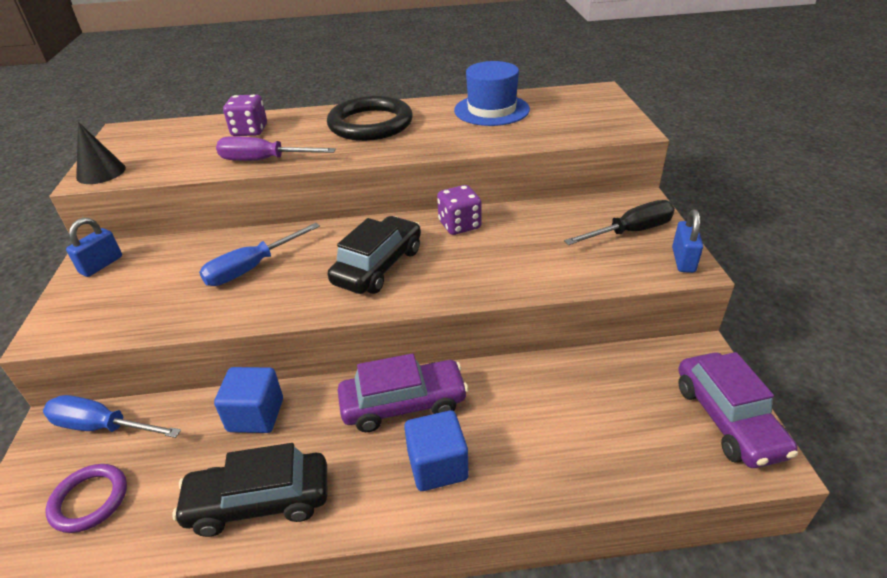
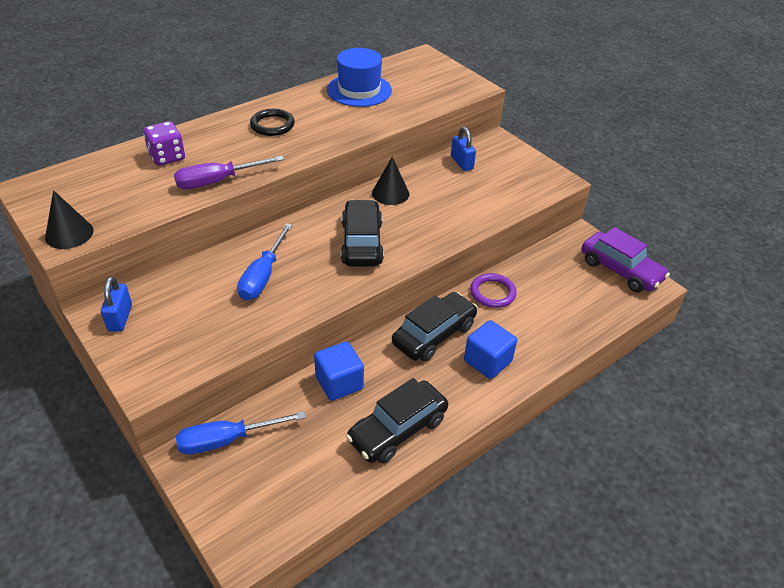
camera: 35 degrees left, 5 degrees up
(89, 500) = (276, 484): purple ring -> purple ring (492, 293)
(370, 124) = (272, 125): black ring -> black ring, size x0.57
(403, 404) = (434, 335): purple car -> black car
(459, 225) = (390, 193): purple dice -> black cone
(630, 232) = (508, 165): black screwdriver -> none
(683, 260) = (553, 177): blue padlock -> blue padlock (461, 163)

